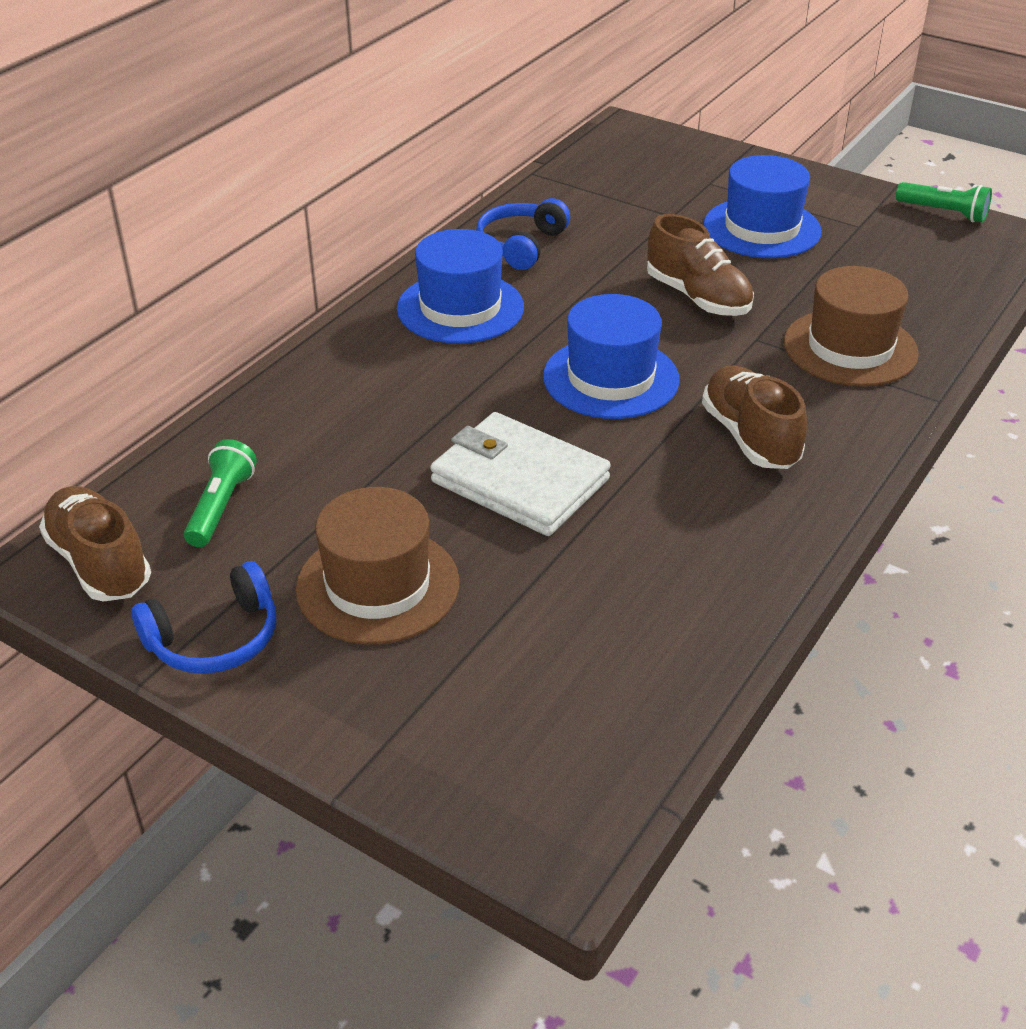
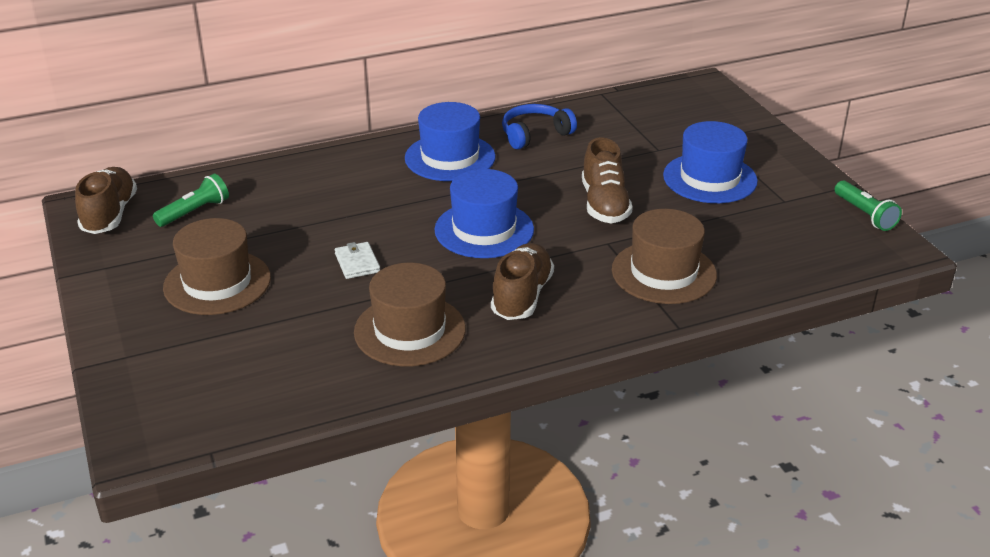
camera: 35 degrees right, 5 degrees down
(215, 638) = (114, 272): blue headphones -> none
(520, 480) = (357, 263): white wallet -> white wallet, size x0.47
(686, 533) = (410, 330): none -> brown hat

